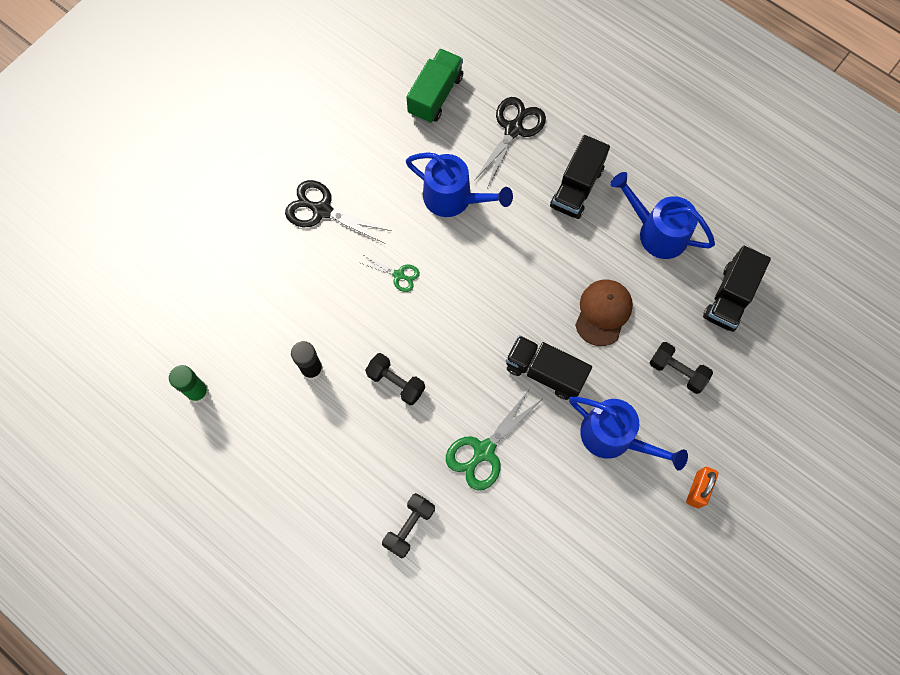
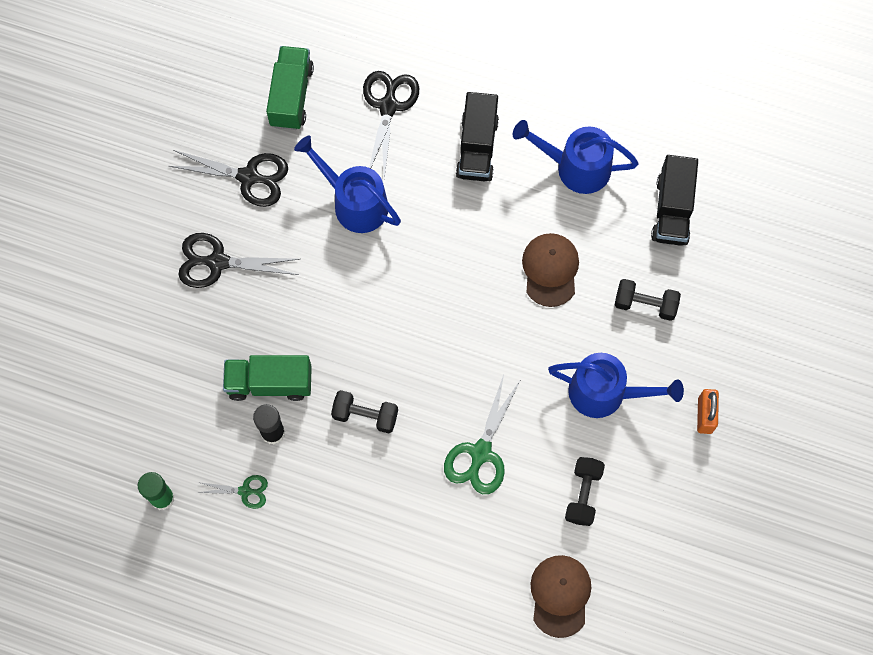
camera: 20 degrees left, 0 degrees up
(326, 326) = (270, 383): none -> green truck
(375, 149) = (249, 177): none -> black scissors
(399, 275) = (326, 303): green scissors -> green scissors (245, 491)
(409, 527) = (433, 555): black dumbbell -> black dumbbell (583, 494)
(454, 199) = (354, 202): blue watering can -> blue watering can turned 150 degrees counterclockwise
(508, 606) = (560, 595): none -> brown cap
(545, 372) = (513, 352): black truck -> none

